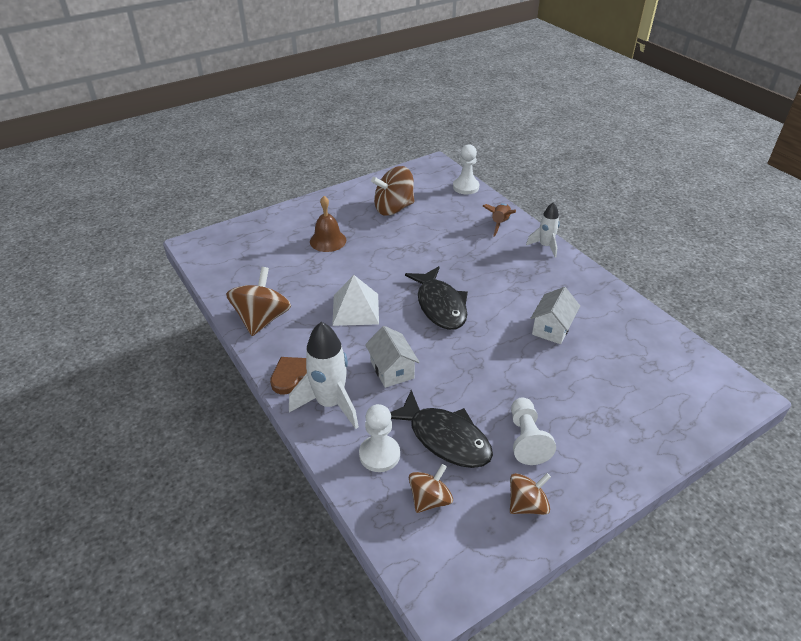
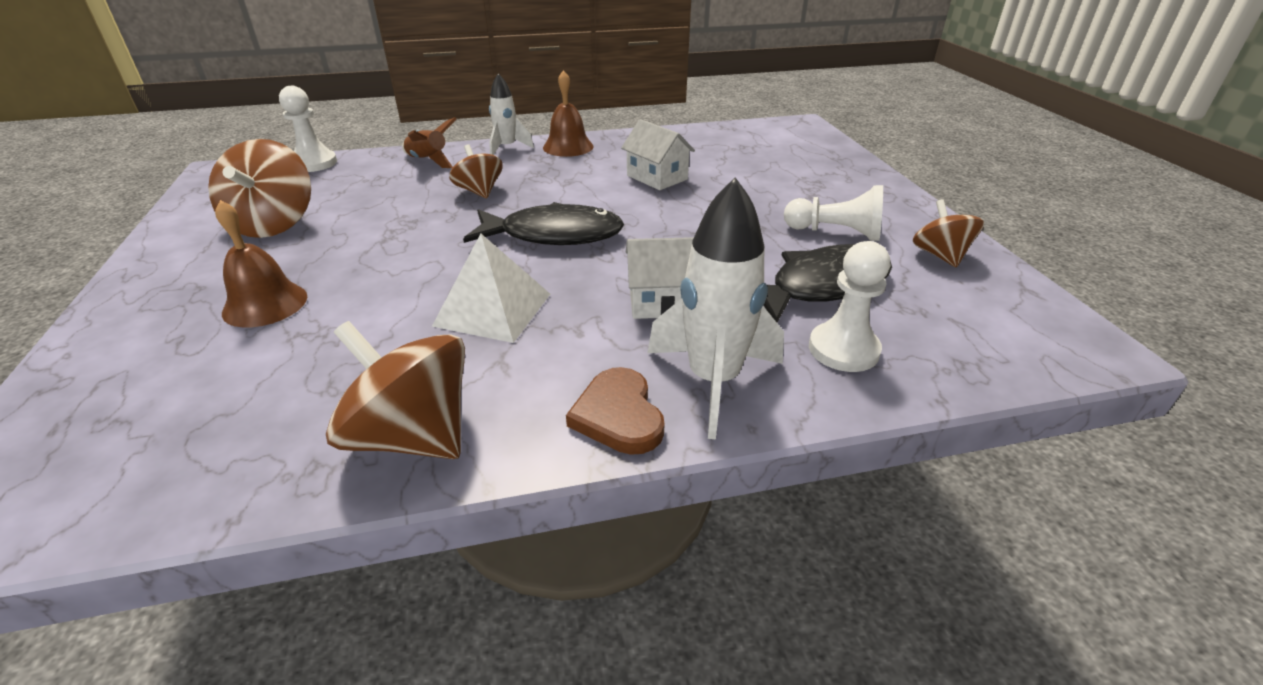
camera: 70 degrees left, 5 degrees down
(430, 499) = (933, 322): brown spinning top -> brown spinning top (479, 191)
(570, 272) = (568, 147): none -> brown bell

